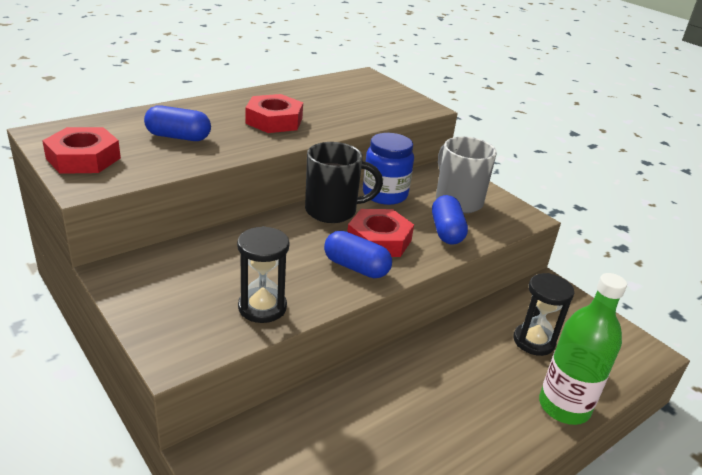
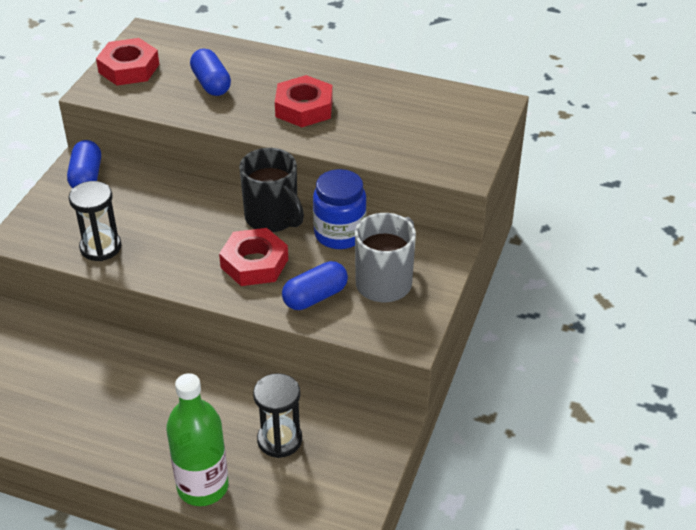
camera: 60 degrees right, 10 degrees up
(356, 267) = (198, 268): blue capsule -> blue capsule (86, 177)

